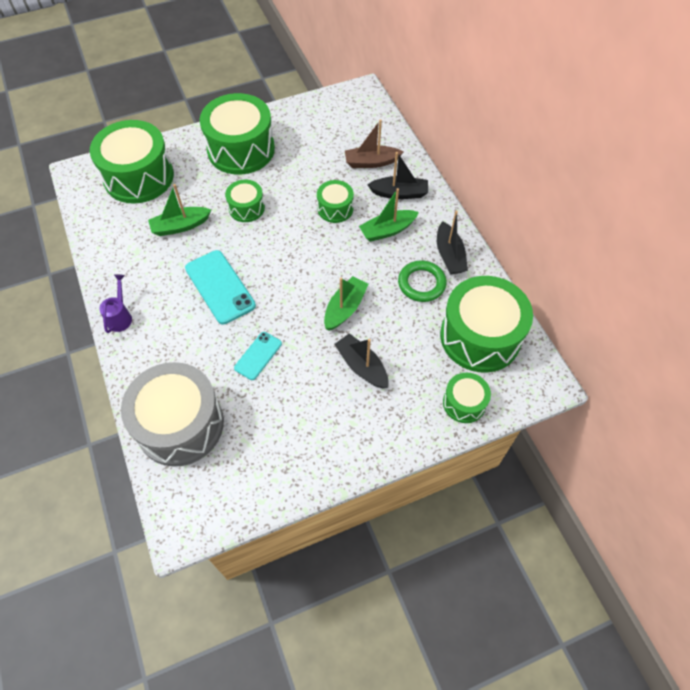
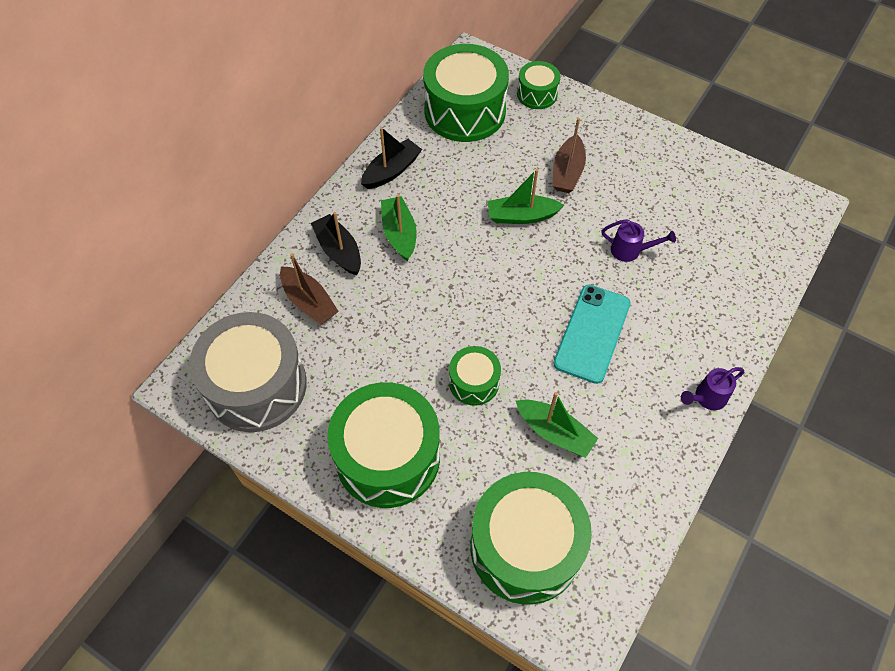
camera: 125 degrees left, 0 degrees up
(180, 424) = (744, 263): grey drum -> grey drum (256, 385)
(258, 356) = (630, 250): turquoise phone -> purple watering can
(335, 208) = (406, 296): green drum -> none
(362, 366) = (567, 172): black boat -> brown boat
(387, 230) = (399, 234): green boat -> green boat turned 135 degrees counterclockwise
(421, 283) = (443, 175): green ring -> none

